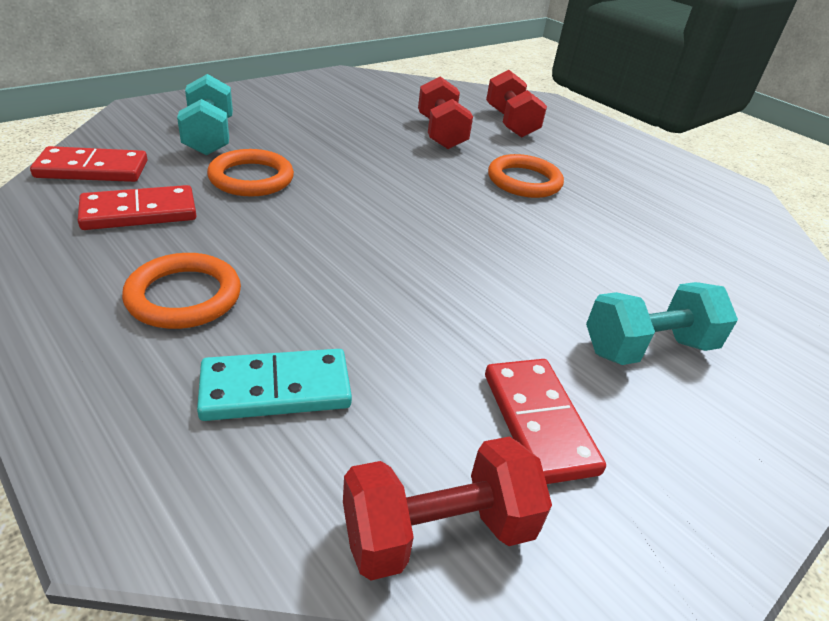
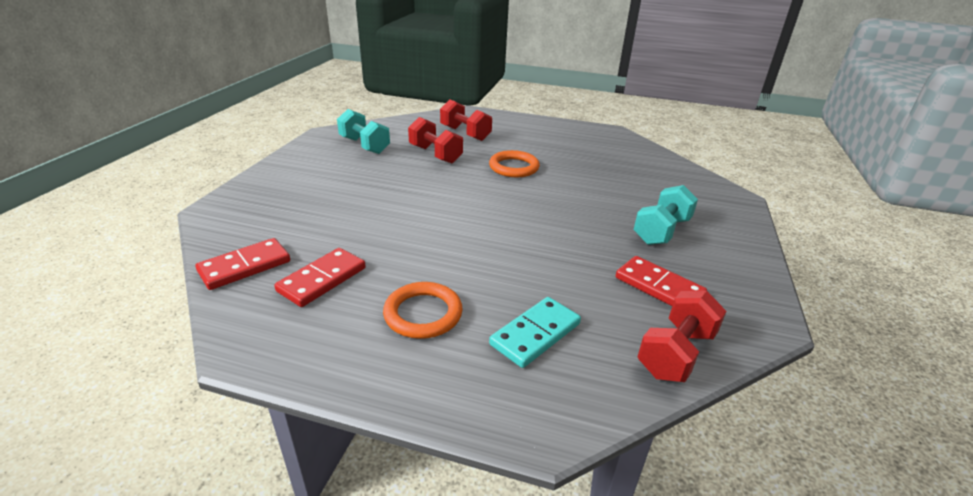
camera: 30 degrees left, 5 degrees down
(209, 137) = (295, 212): turquoise dumbbell -> turquoise dumbbell (364, 145)
(251, 178) = (362, 228): orange ring -> none

